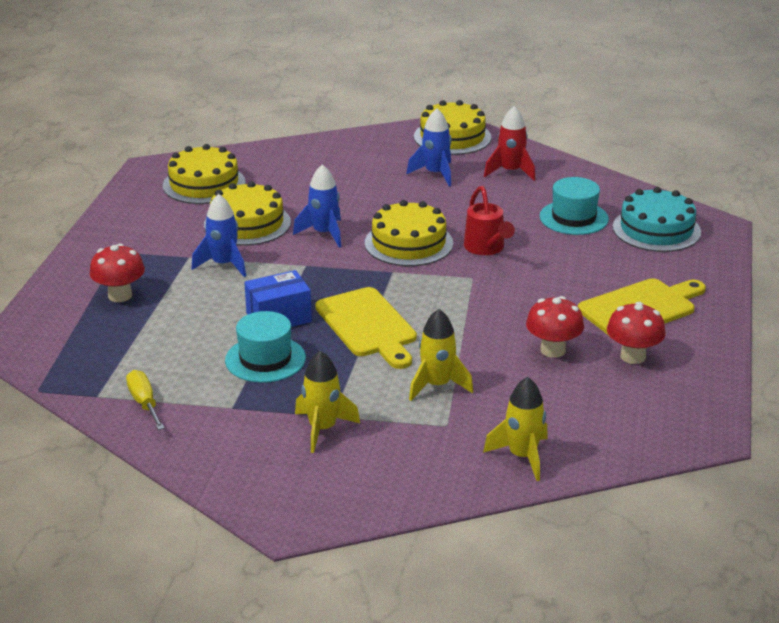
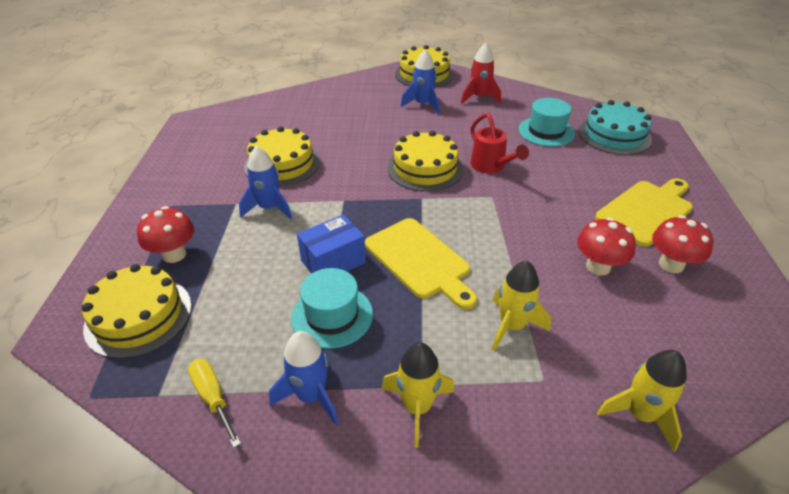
camera: 10 degrees left, 10 degrees up
(204, 184) = (238, 131): yellow cake -> yellow cake (138, 316)
(324, 234) = (351, 167): blue rocket -> blue rocket (311, 396)

